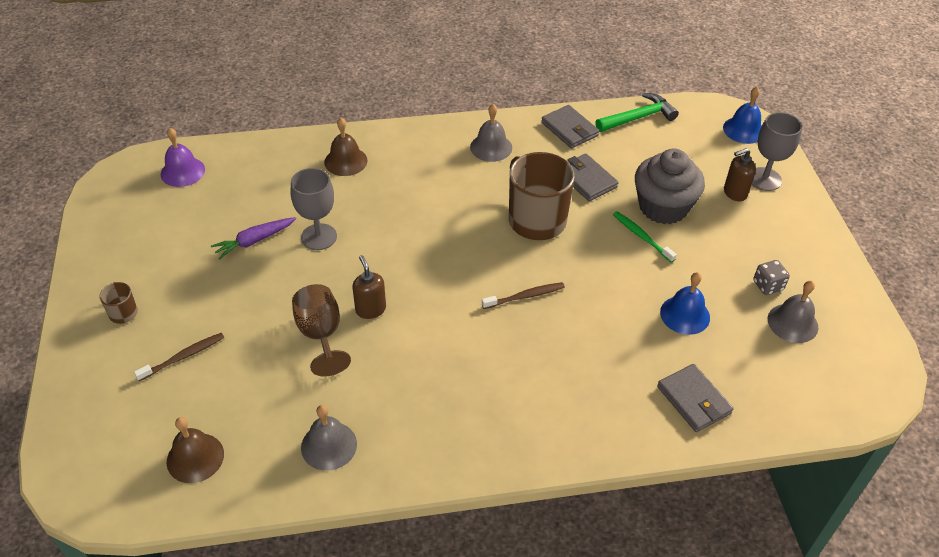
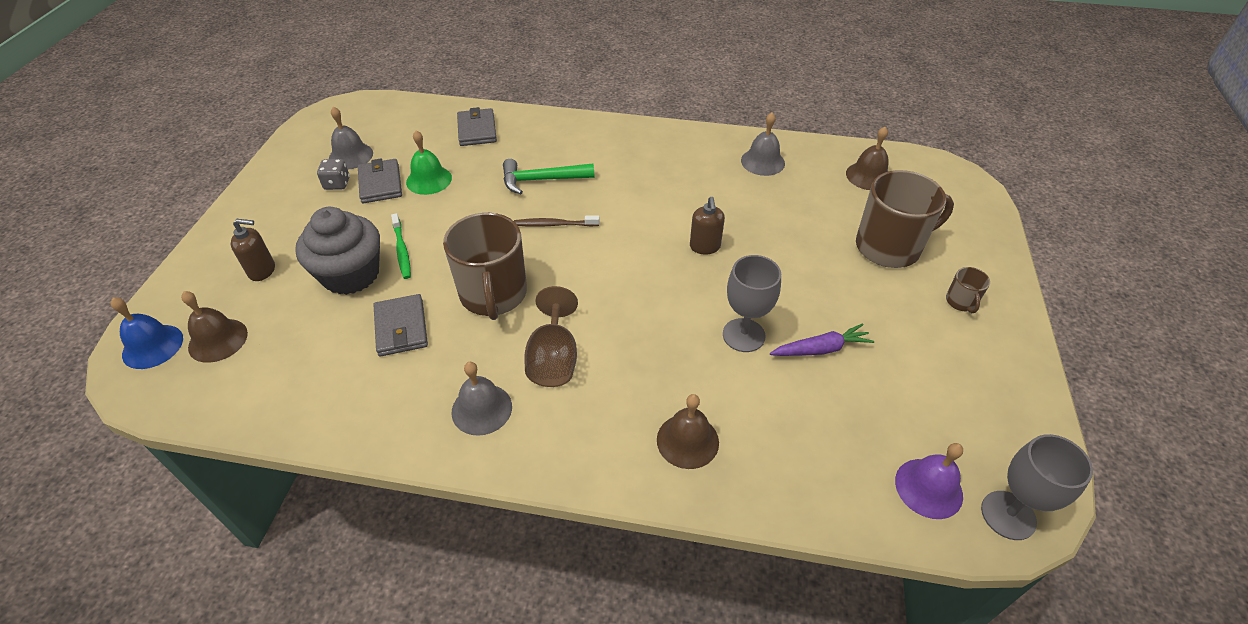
camera: 160 degrees left, 0 degrees up
(183, 357) = (889, 247): brown toothbrush -> brown mug
(321, 335) = (757, 236): brown goblet -> brown goblet (553, 359)
(569, 129) = (359, 410): grey wallet -> grey wallet (380, 184)
(638, 117) = (254, 404): green hammer -> green hammer (542, 180)
(685, 315) = (429, 180): blue bell -> green bell
(706, 143) = (218, 340): none -> brown bell
(764, 179) = (213, 277): grey goblet -> grey goblet (1008, 515)

